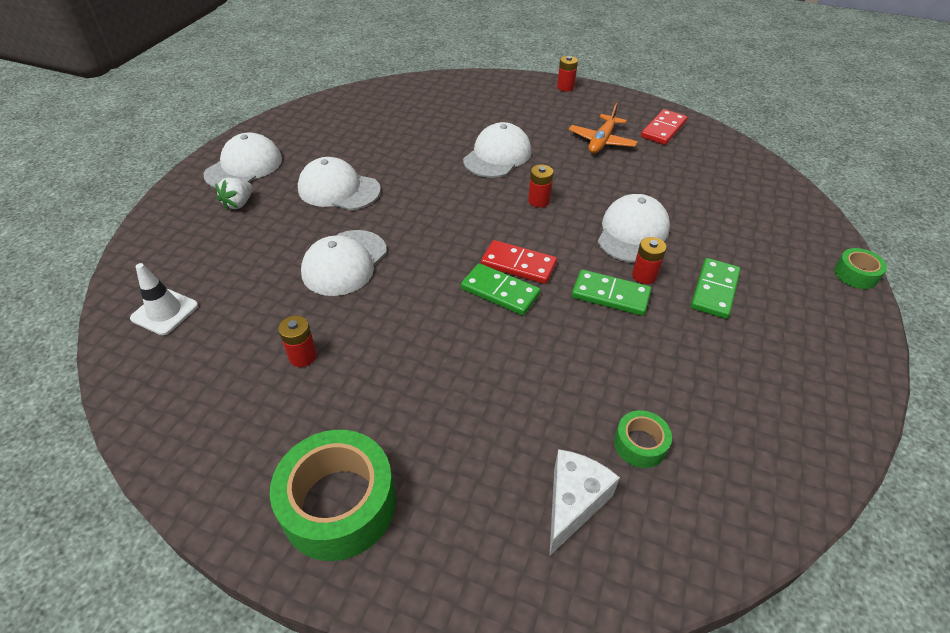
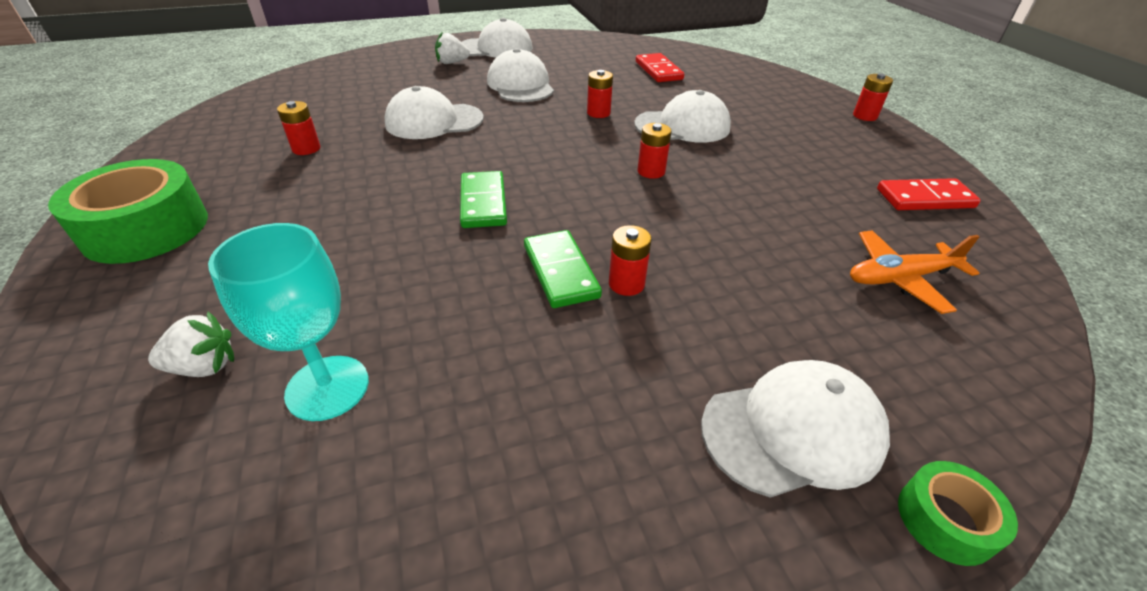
camera: 50 degrees right, 5 degrees down
(165, 312) = (309, 87): white traffic cone -> none
(435, 178) = (598, 113): none -> red battery
(518, 264) = (536, 197): red domino -> red domino (658, 71)
(573, 503) = (204, 367): white cheese -> white strawberry
(602, 141) = (817, 169): orange plane -> orange plane (900, 278)
(632, 232) = (691, 247): white cap -> white cap (793, 431)
(640, 444) = (327, 387): green tape -> turquoise goblet
(714, 290) = (676, 354): green domino -> none

